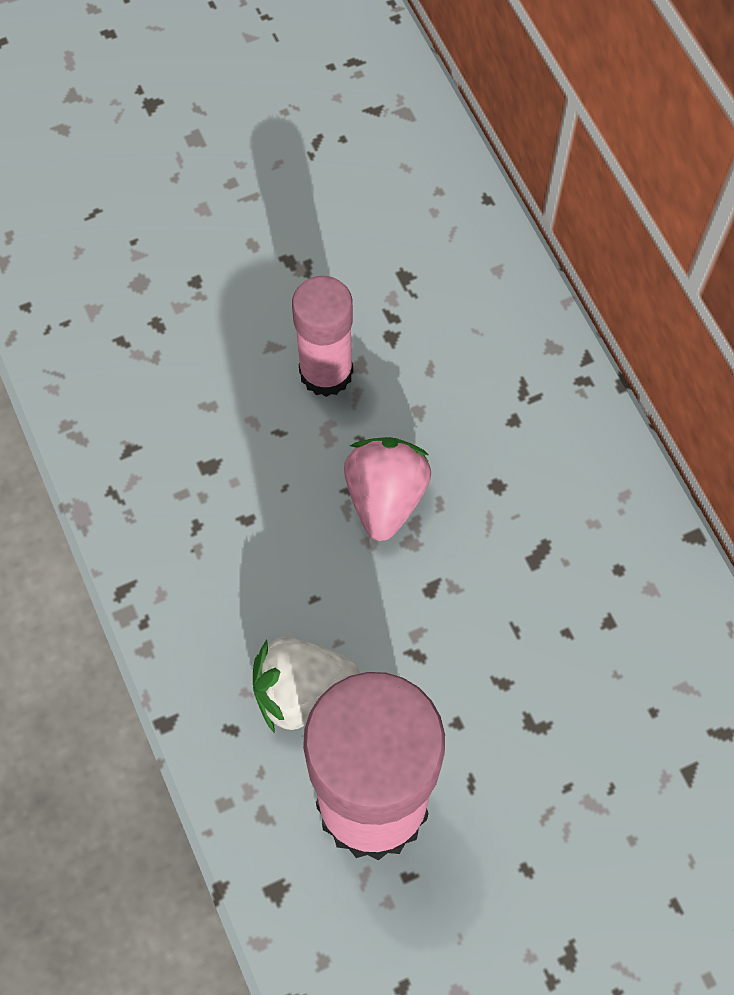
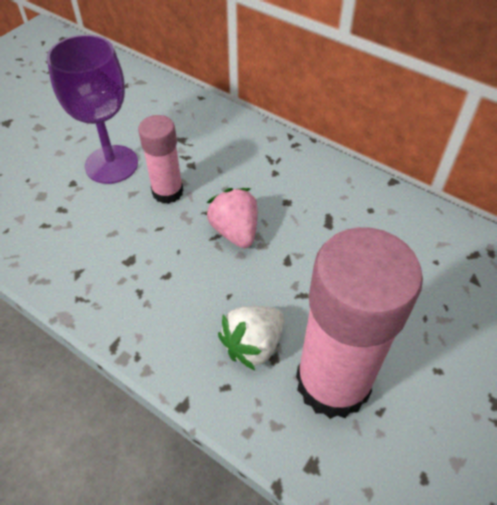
camera: 30 degrees left, 15 degrees down
(269, 274) = (111, 164): none -> purple goblet

